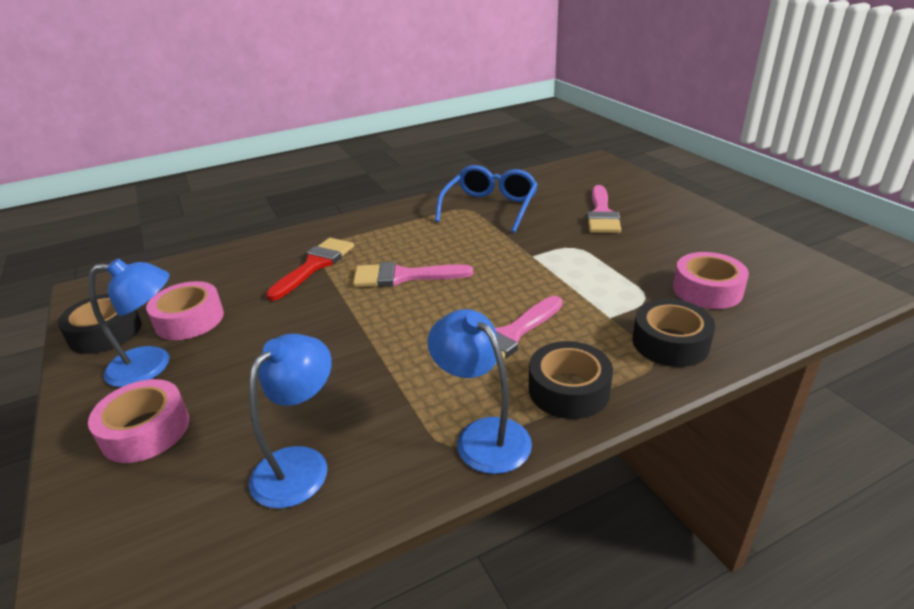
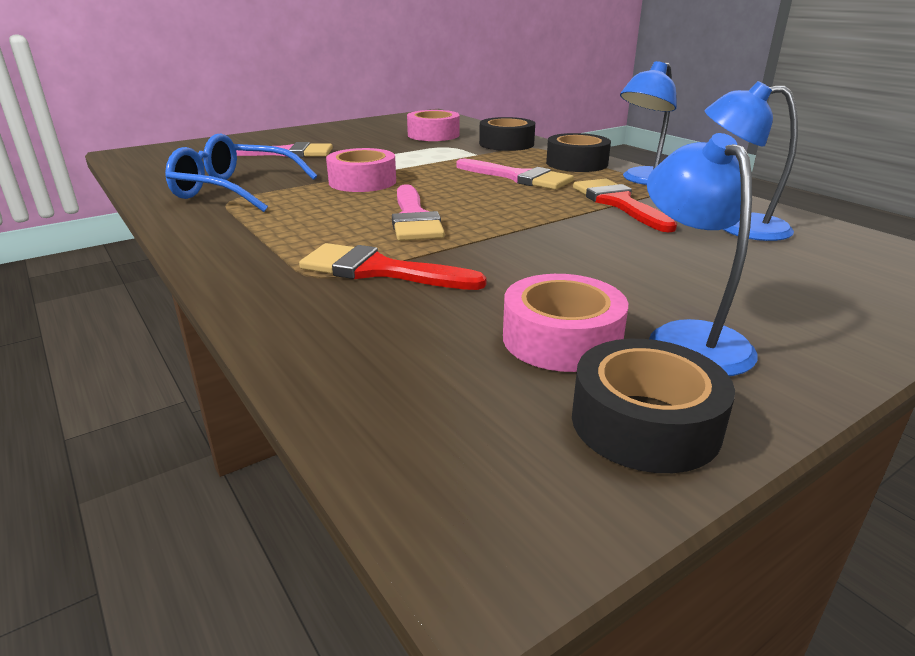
camera: 100 degrees left, 5 degrees down
(145, 430) = (790, 305): pink tape -> pink tape (362, 182)
(404, 392) = (618, 203): none -> red brush

